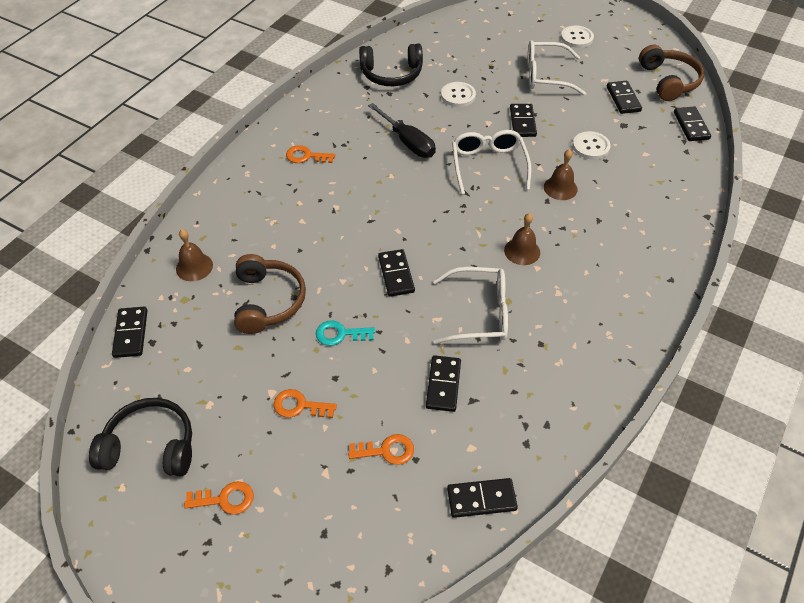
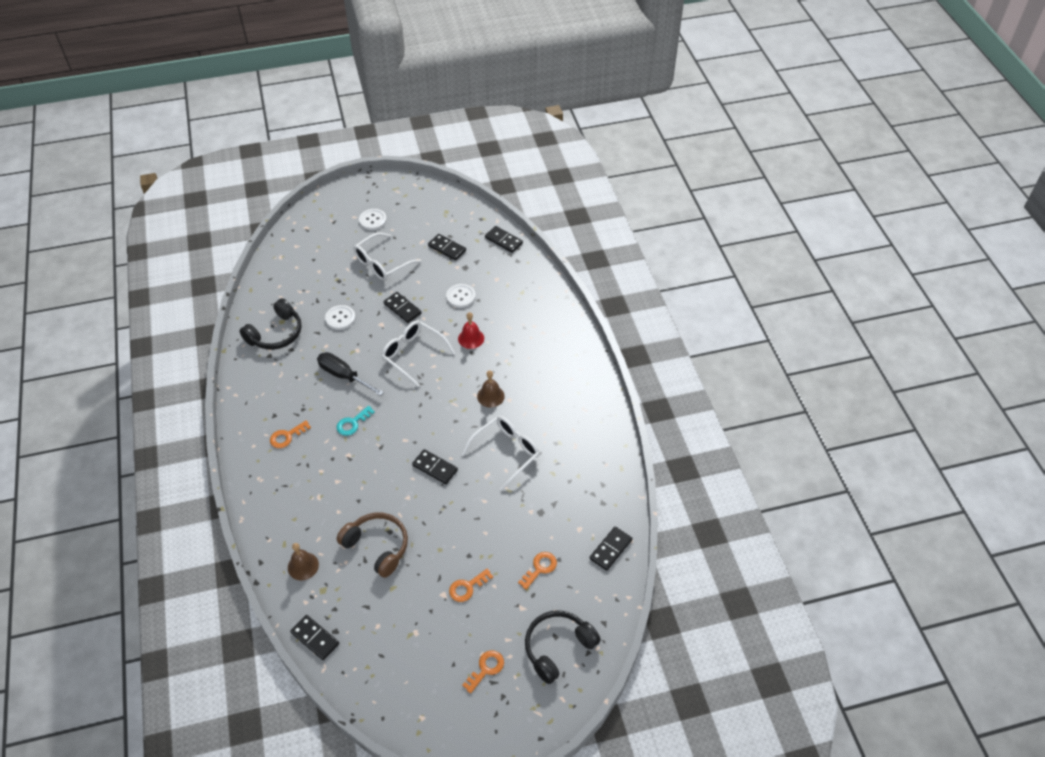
camera: 45 degrees left, 0 degrees up
(150, 446) = (411, 683): black headphones -> black headphones (558, 648)
(340, 334) = (443, 529): turquoise key -> turquoise key (352, 423)
(407, 142) = (344, 376): black screwdriver -> black screwdriver turned 150 degrees counterclockwise
(443, 385) = (530, 508): black domino -> none
(560, 188) = (471, 338): brown bell -> red bell
(668, 81) = (461, 216): brown headphones -> none

